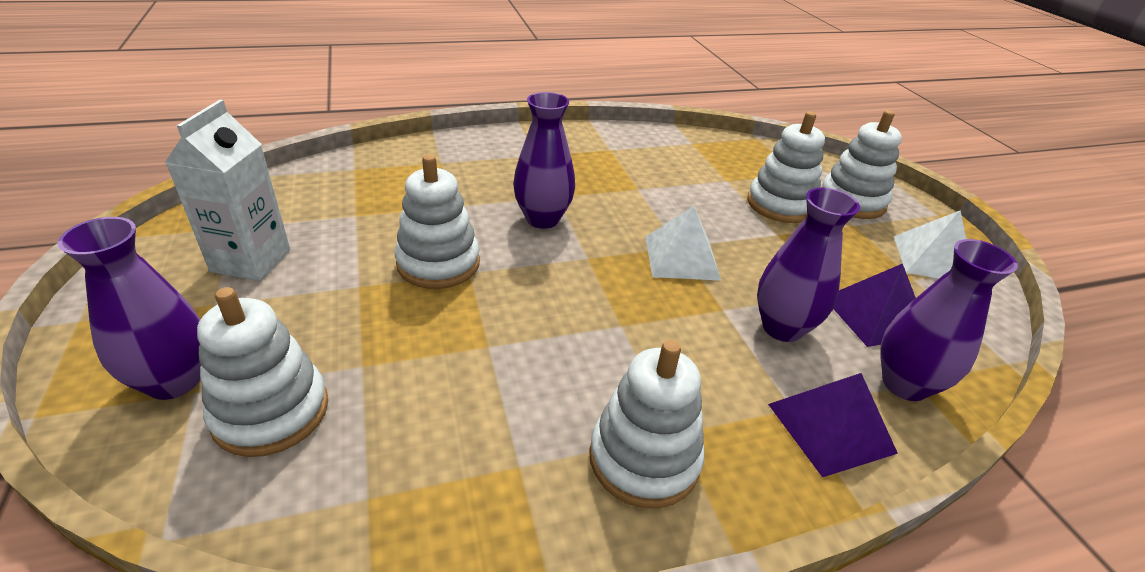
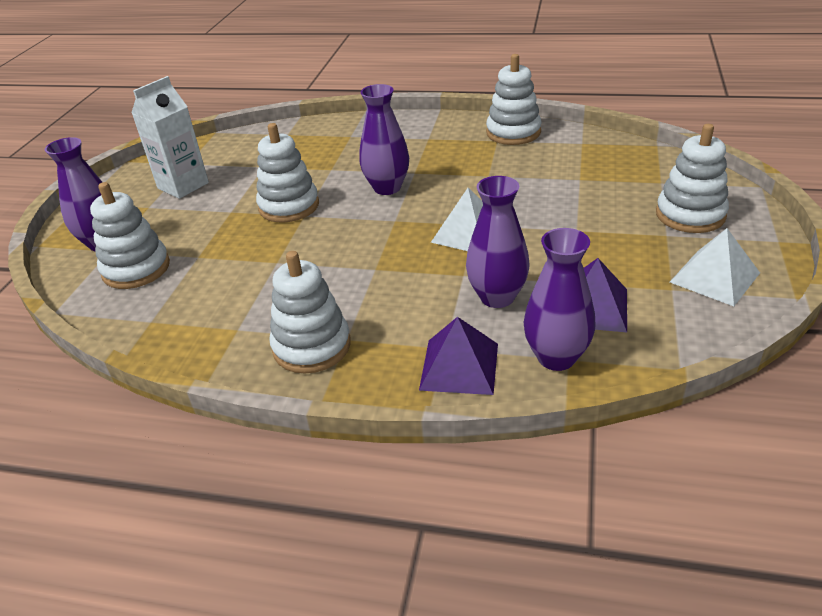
camera: 35 degrees right, 0 degrees up
(780, 205) = (608, 207): white stacking toy -> white stacking toy (513, 132)

